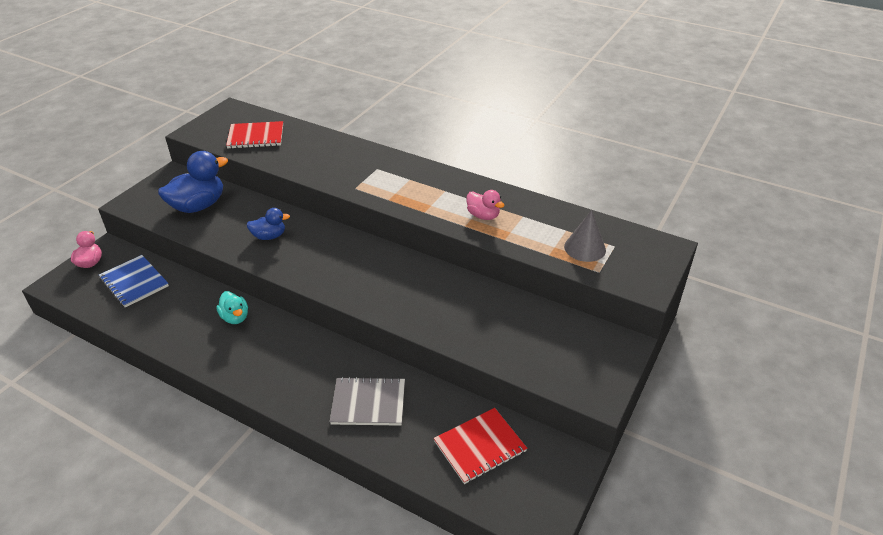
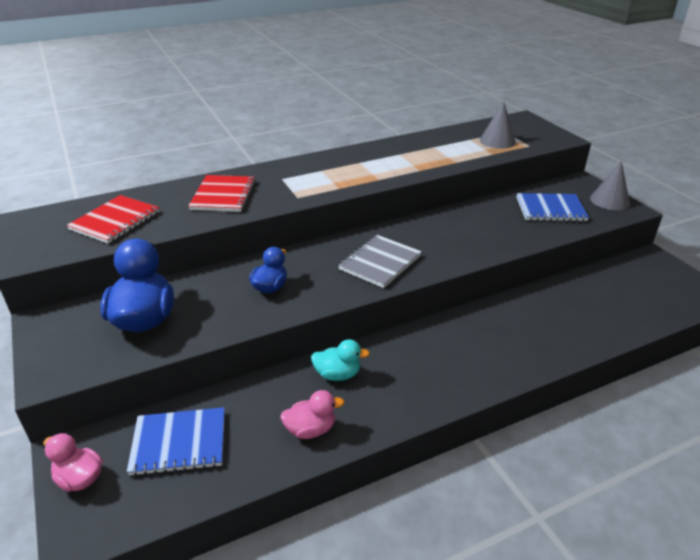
camera: 55 degrees left, 5 degrees down
(368, 403) = (533, 329): grey notebook -> grey notebook (380, 263)
(480, 446) = (619, 291): red notebook -> red notebook (223, 195)
(483, 216) = (414, 159): pink duck -> pink duck (310, 429)
(534, 339) = (550, 209): none -> blue notebook
(602, 377) = (609, 200): none -> grey cone

